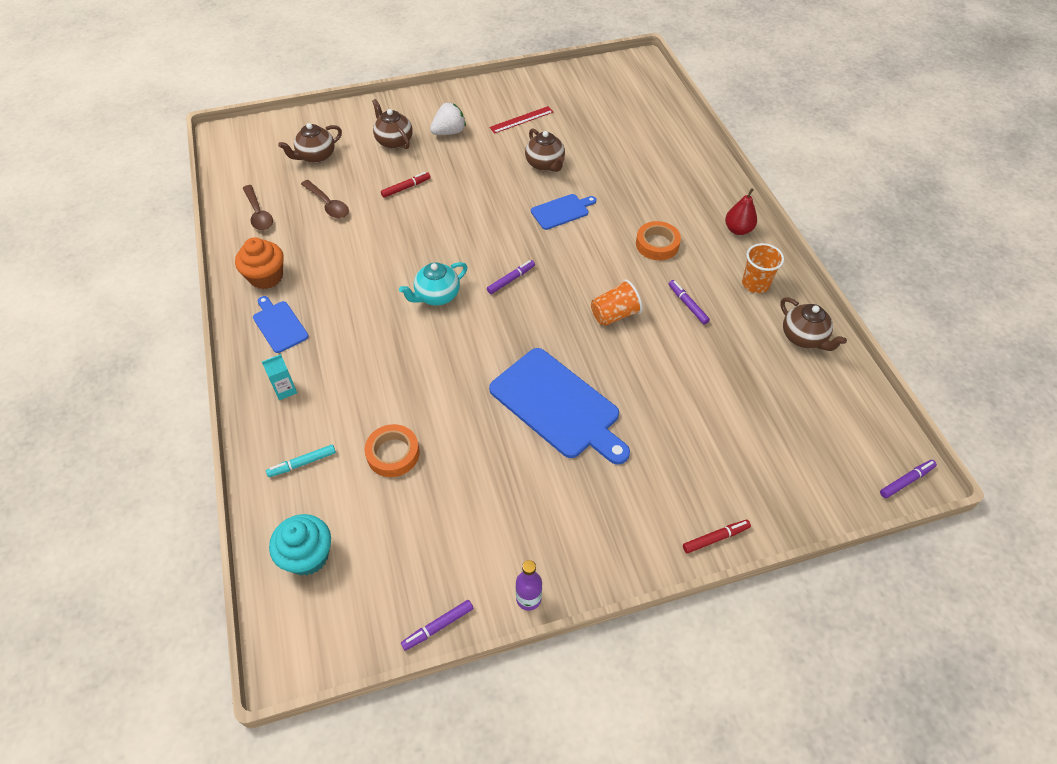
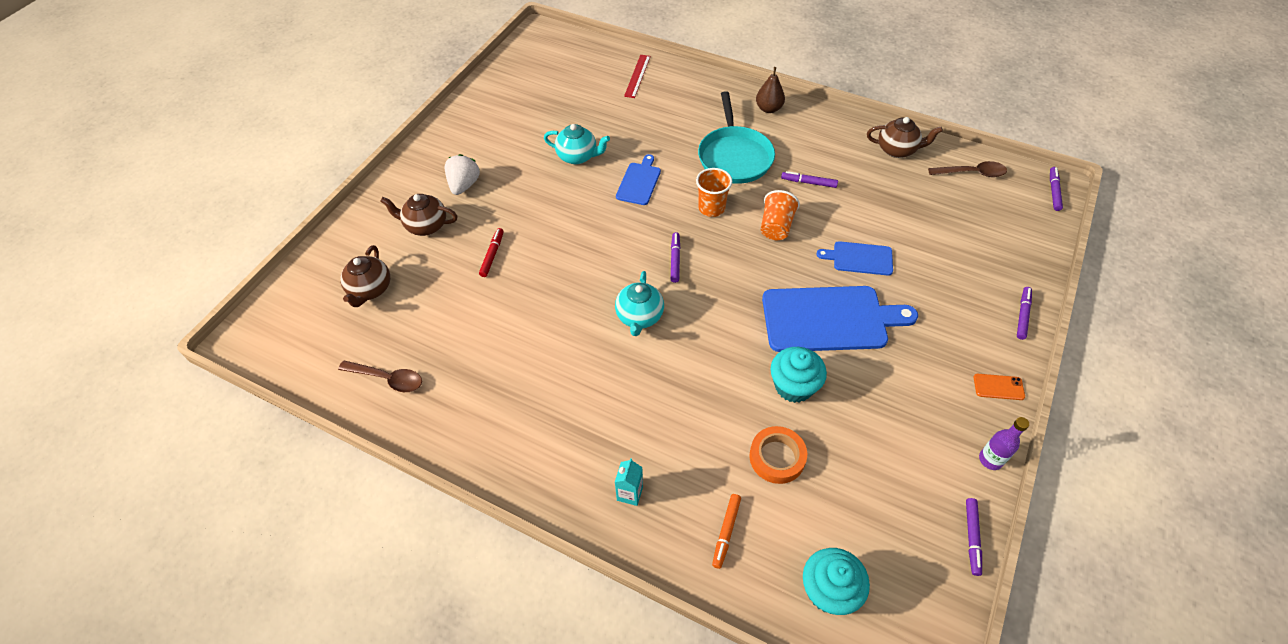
camera: 45 degrees left, 0 degrees up
(266, 277) = (476, 423): orange cupcake -> none
(279, 325) = (547, 450): blue cutting board -> blue cutting board (859, 258)
(302, 463) = (726, 532): turquoise marker -> orange marker
(328, 204) = (443, 320): brown spoon -> brown spoon (971, 173)
(468, 423) = (793, 386): none -> turquoise cupcake
(521, 119) = (510, 135): red ruler -> red ruler (637, 76)
(545, 164) = (578, 156): brown teapot -> turquoise teapot
(612, 563) = (998, 387): none -> orange phone
(657, 244) = (734, 157): orange tape -> turquoise pan
(715, 538) = (1022, 315): red marker -> purple marker
(738, 230) = (768, 109): red pear -> brown pear
(755, 284) = (827, 137): orange cup -> orange cup (711, 208)

